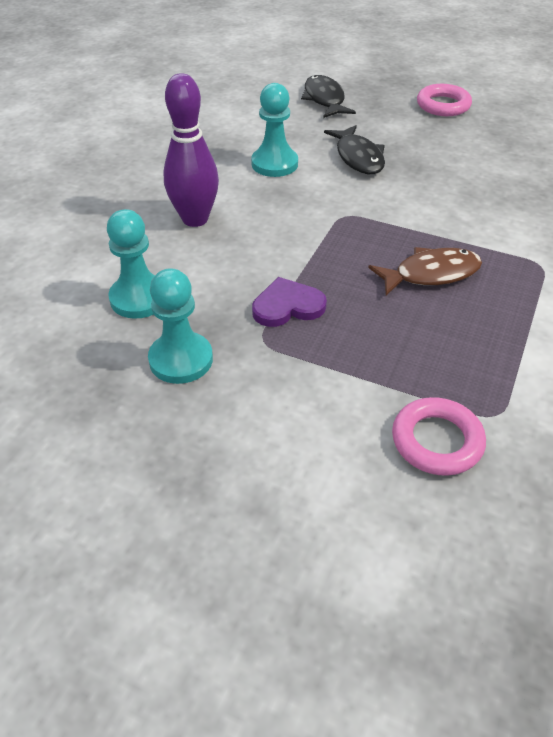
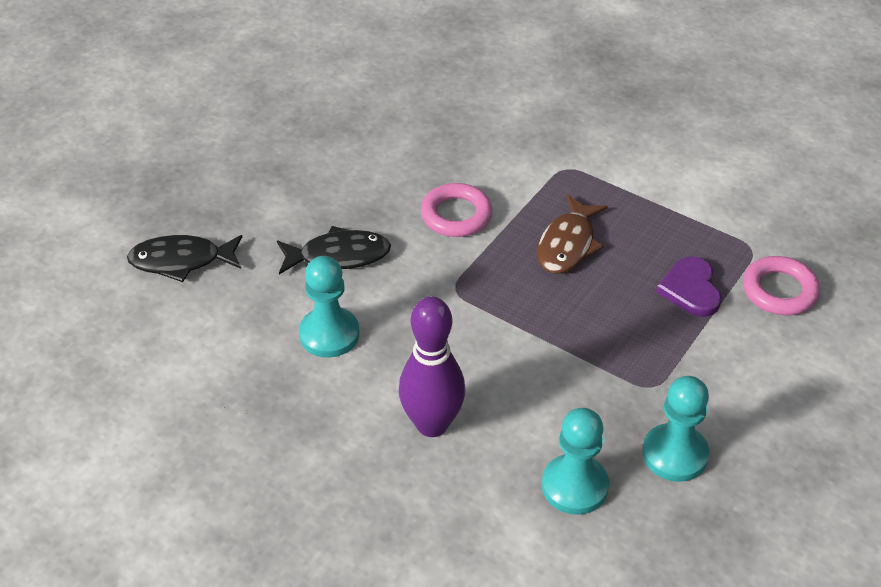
camera: 80 degrees left, 0 degrees up
(287, 306) = (603, 360): purple heart -> purple heart (690, 289)
(431, 274) = (568, 245): brown fish -> brown fish turned 150 degrees counterclockwise
(443, 105) = (242, 158): pink ring -> pink ring (456, 215)

